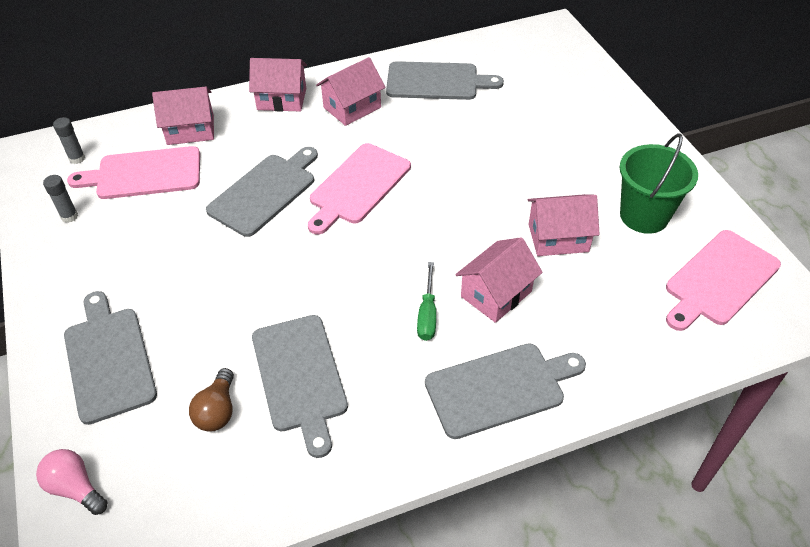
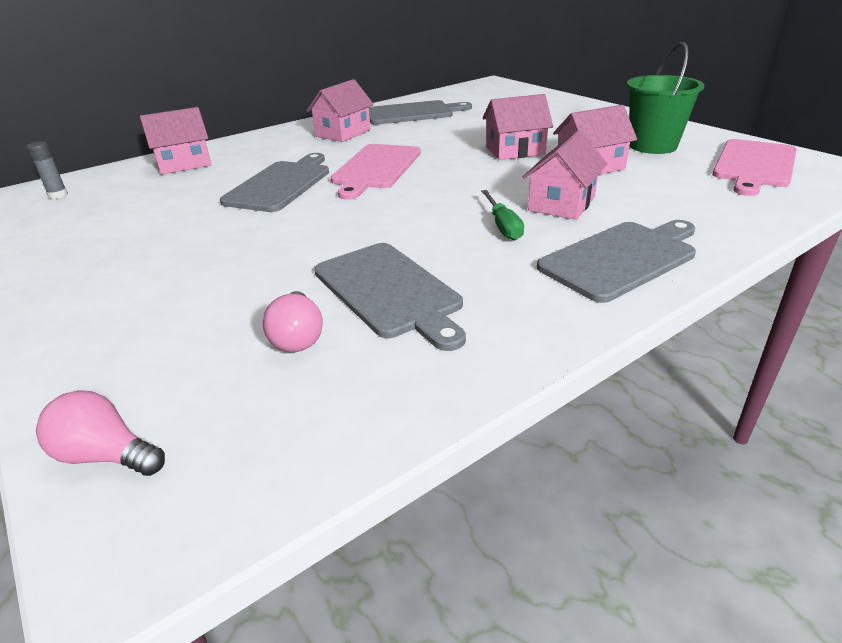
camera: 15 degrees left, 15 degrees down
(69, 216) = (55, 230): grey glue stick -> none
(108, 359) = (130, 323): grey cutting board -> none
(144, 174) = (140, 193): pink cutting board -> none
(217, 410) = (298, 337): brown light bulb -> pink light bulb
(282, 99) = (272, 138): pink house -> pink house (515, 151)

